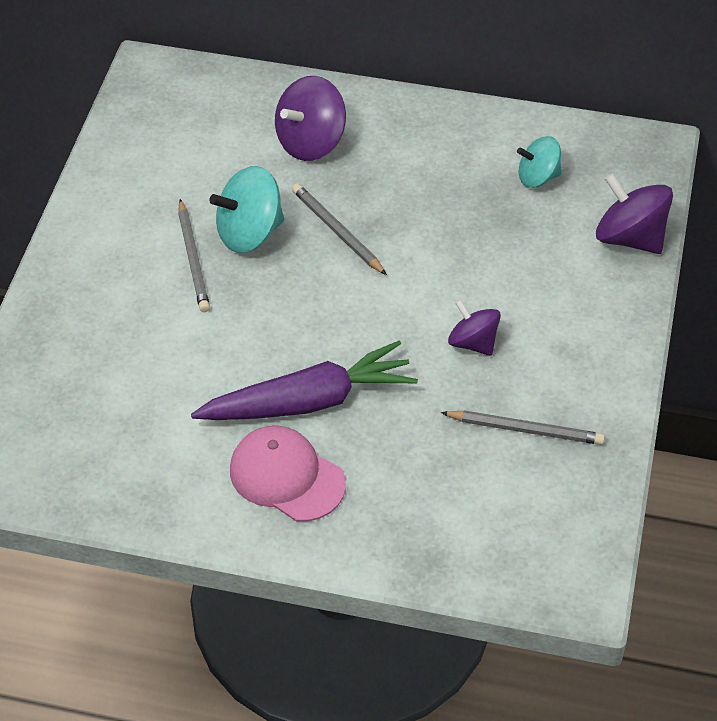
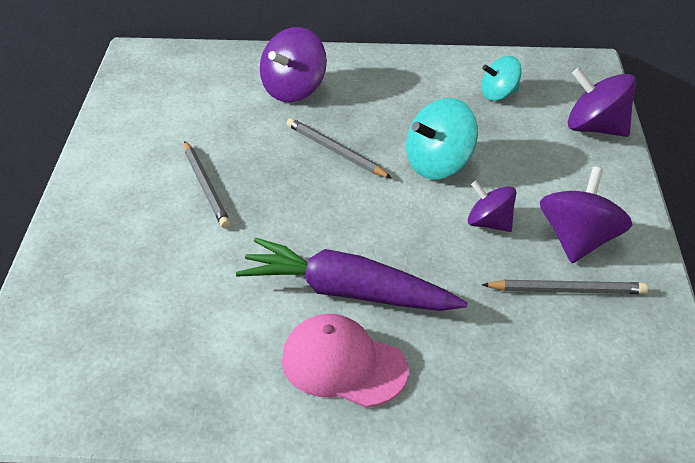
camera: 10 degrees left, 10 degrees down
(249, 233) = (255, 161): turquoise spinning top -> turquoise spinning top (439, 165)
(308, 401) = (347, 292): purple carrot -> purple carrot turned 135 degrees counterclockwise
(558, 376) = (579, 241): none -> purple spinning top

